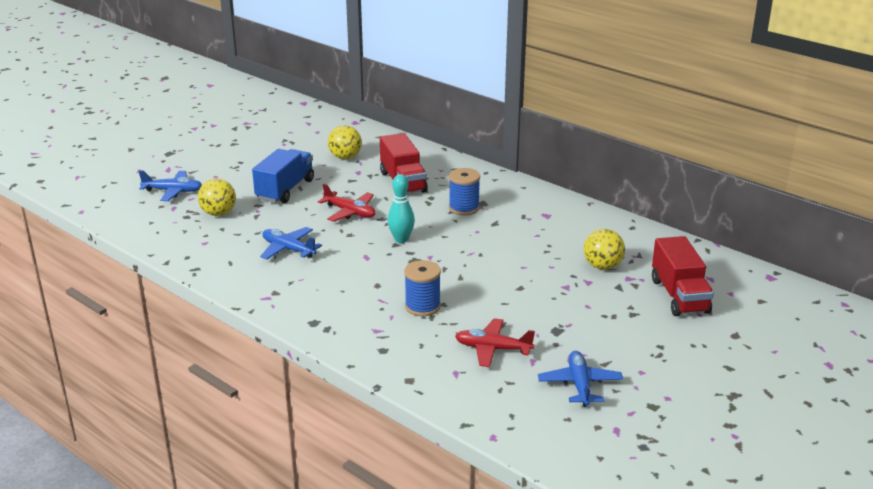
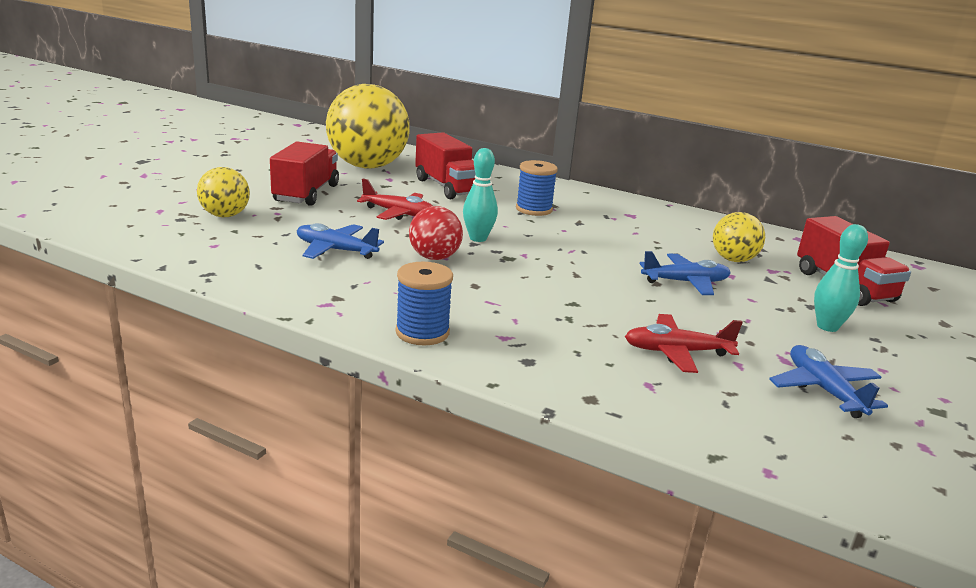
camera: 15 degrees left, 5 degrees down
(173, 191) = (155, 195): blue plane -> blue plane (685, 282)
(285, 190) = (306, 193): blue truck -> red truck
(345, 157) = (367, 166): yellow ball -> yellow ball, size x2.03
(358, 258) = (434, 257): none -> red ball
(422, 306) = (550, 307): blue spool -> blue spool (422, 332)
(629, 334) = (827, 327): none -> turquoise bowling pin

